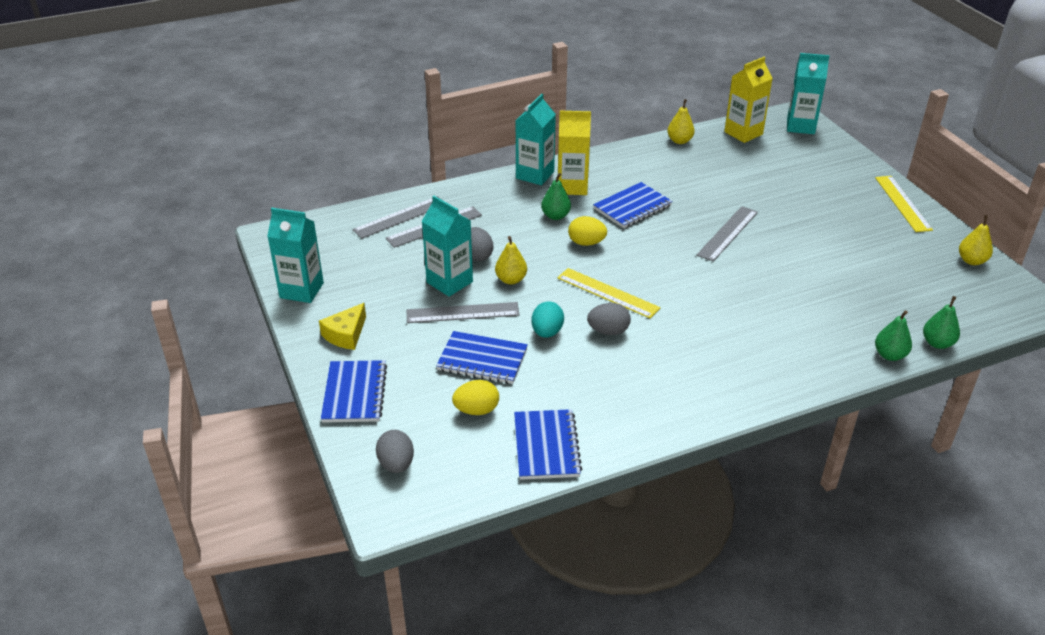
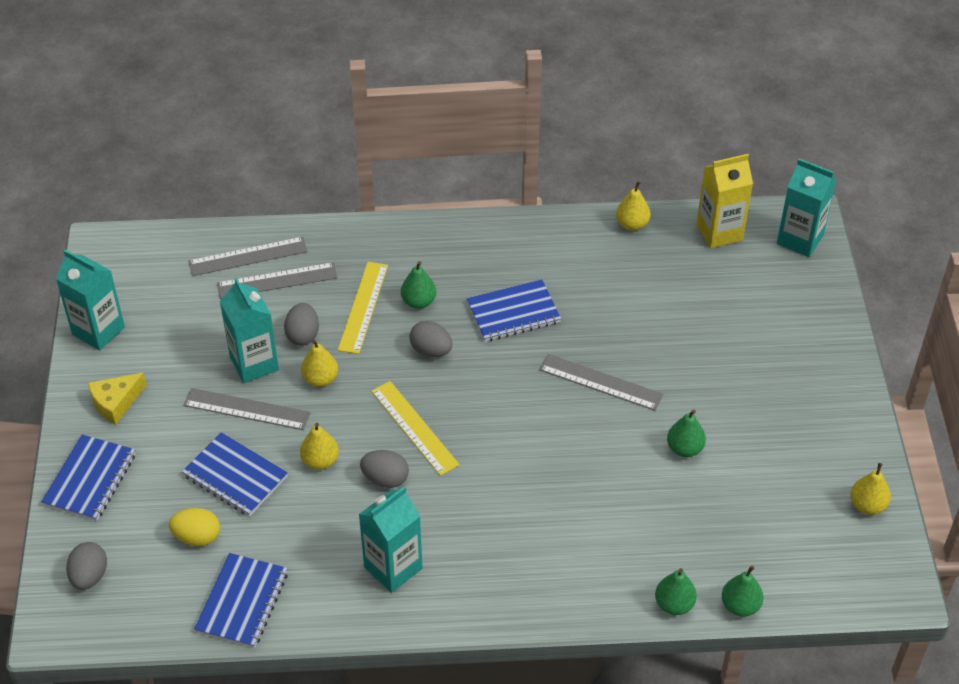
camera: 20 degrees right, 10 degrees up
(535, 175) = (429, 233): turquoise carton -> turquoise carton (393, 568)
(547, 332) = (320, 461): turquoise egg -> yellow pear
(572, 186) = (462, 263): yellow carton -> none
(586, 243) = (431, 351): yellow egg -> grey egg
(727, 233) = (600, 382): grey ruler -> grey ruler turned 60 degrees clockwise
(819, 258) = (684, 448): none -> green pear
(902, 203) = (844, 396): yellow ruler -> yellow ruler (363, 307)

